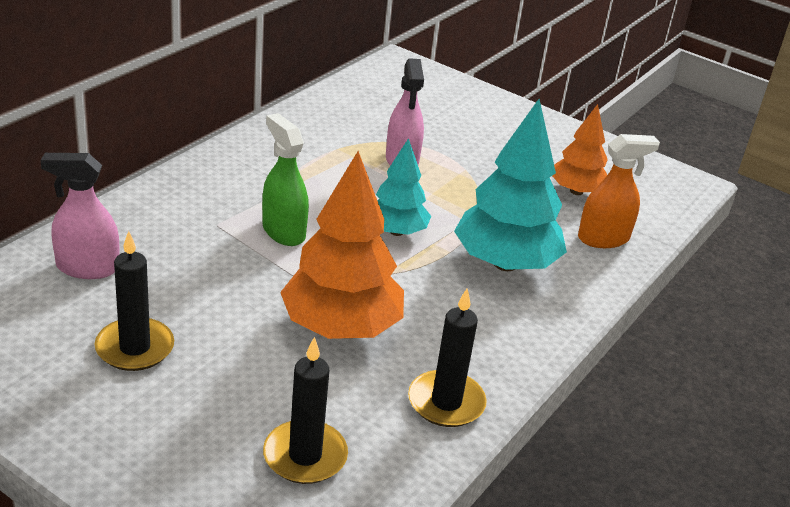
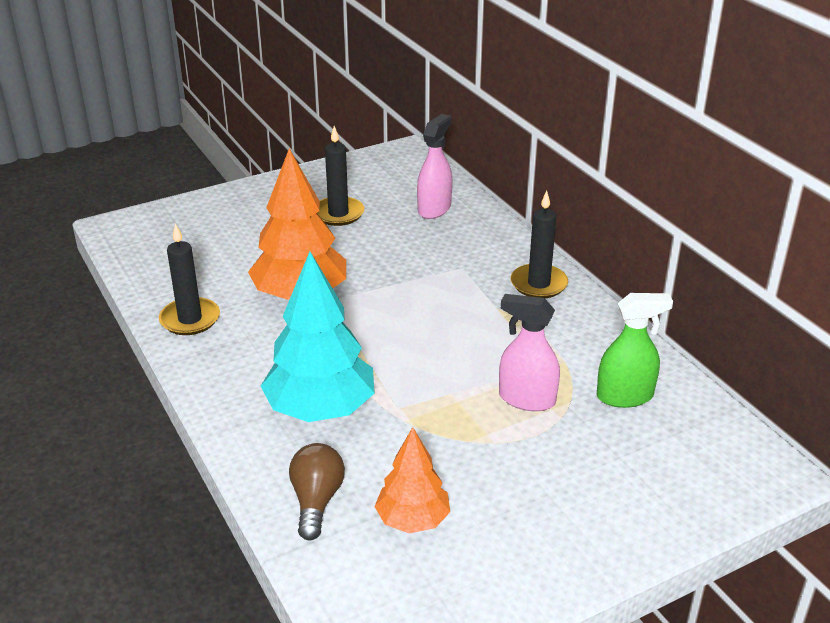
camera: 120 degrees right, 0 degrees up
(283, 231) = (436, 297): green spray bottle -> green spray bottle (625, 396)
(305, 456) = (196, 253): black candle -> black candle (538, 284)
(396, 231) = (405, 358): turquoise tree -> none
(603, 238) = (316, 501): orange spray bottle -> brown light bulb

